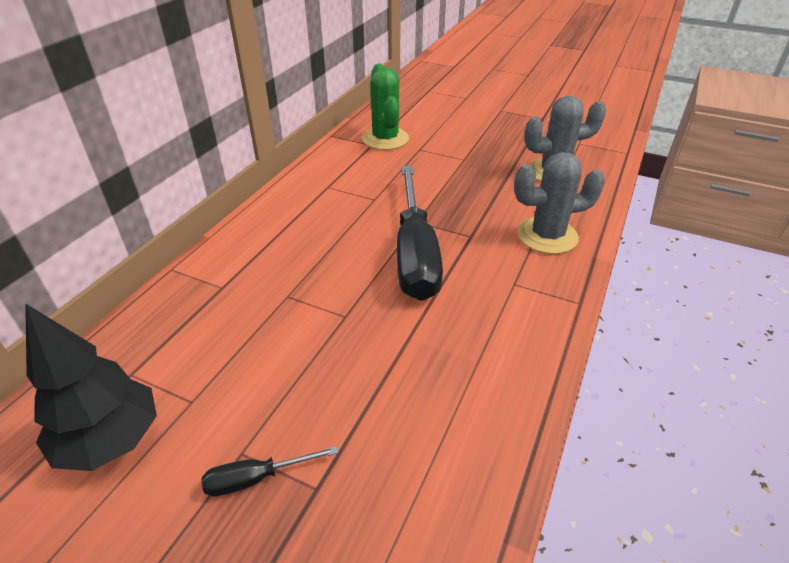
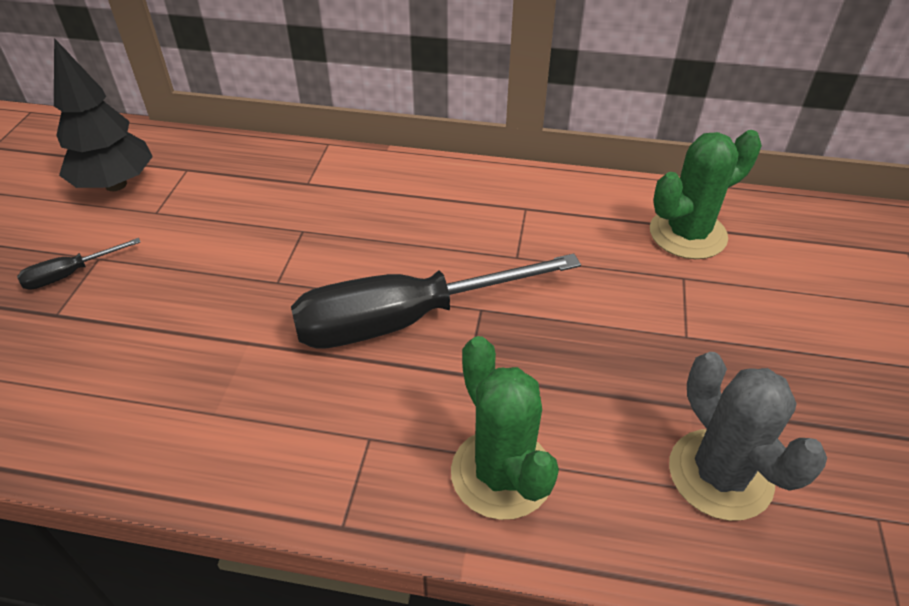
camera: 75 degrees right, 5 degrees up
(256, 478) = (70, 274): black screwdriver -> black screwdriver turned 90 degrees counterclockwise
(547, 236) = (501, 473): grey cactus -> green cactus

